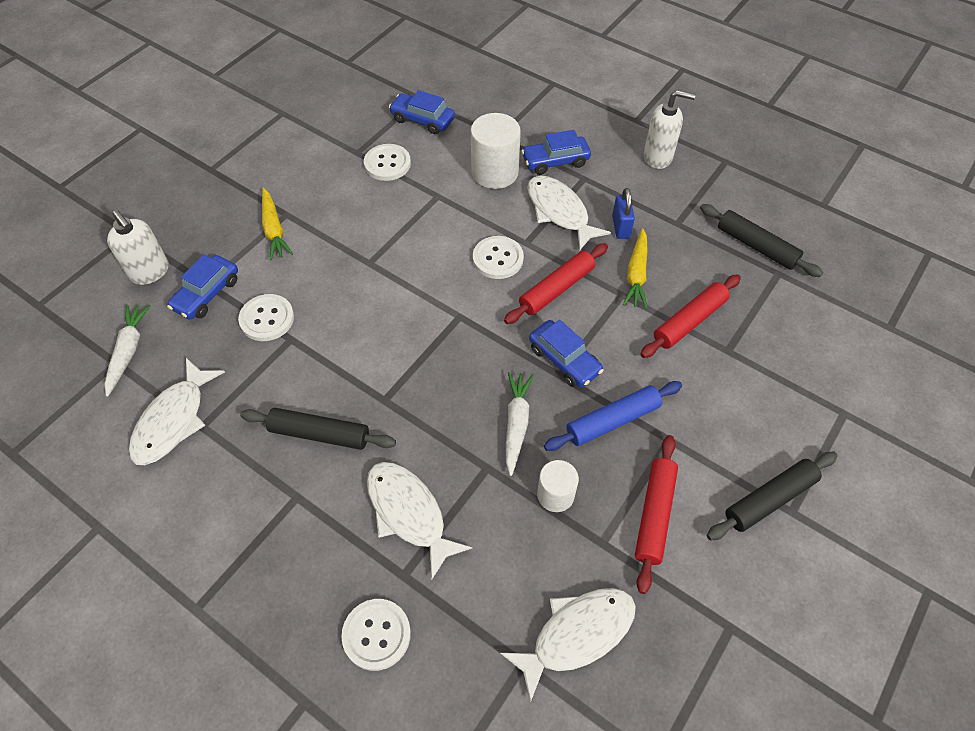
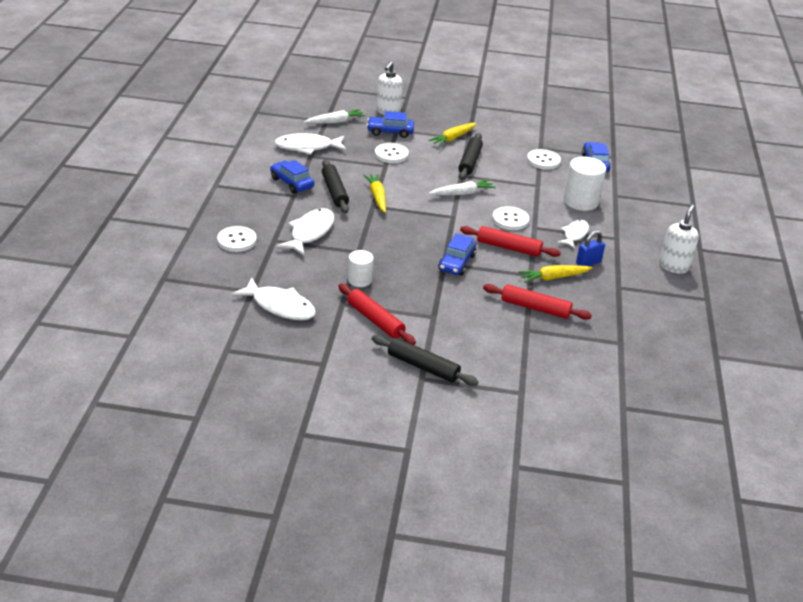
camera: 60 degrees right, 20 degrees down
(365, 384) = (377, 197): none -> yellow carrot
(516, 424) = (395, 255): white carrot -> white carrot (462, 193)
(555, 161) = (618, 223): blue car -> blue car (292, 183)
(559, 212) = (574, 234): white fish -> white fish, size x0.64
(612, 421) = (428, 291): blue rolling pin -> none
(654, 515) = (375, 320): red rolling pin -> red rolling pin turned 60 degrees clockwise
(658, 157) = (673, 266): white soap dispenser -> white soap dispenser turned 135 degrees counterclockwise
(756, 246) = (635, 328): black rolling pin -> black rolling pin (470, 162)

